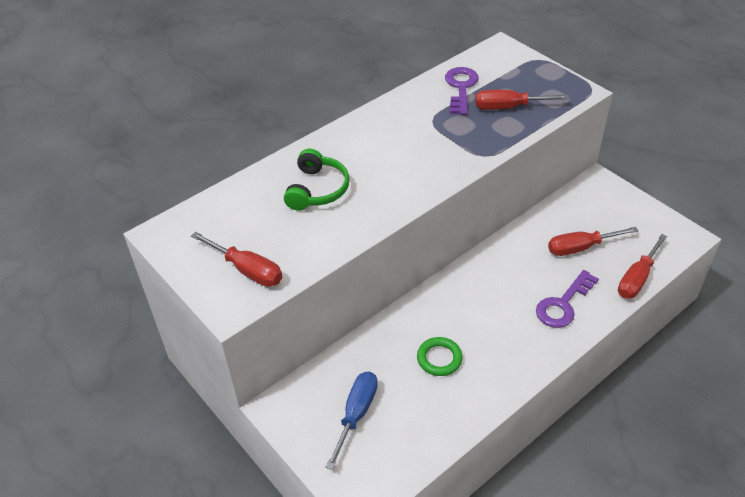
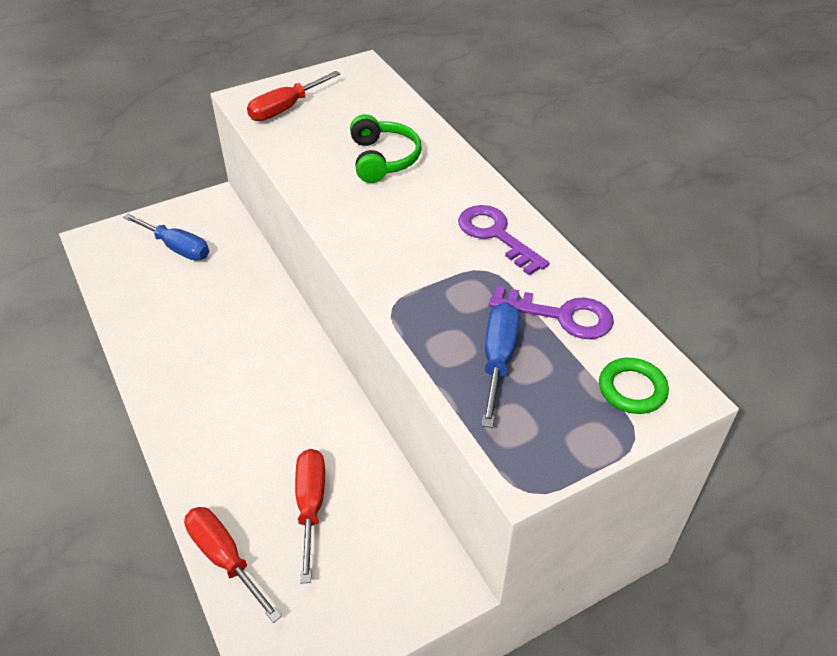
camera: 100 degrees right, 0 degrees up
(317, 189) = (383, 159): green headphones -> green headphones turned 120 degrees counterclockwise
(439, 358) = (206, 316): green ring -> green ring (632, 389)
(508, 107) = (498, 360): red screwdriver -> blue screwdriver
(563, 304) = (222, 451): purple key -> purple key (496, 235)

